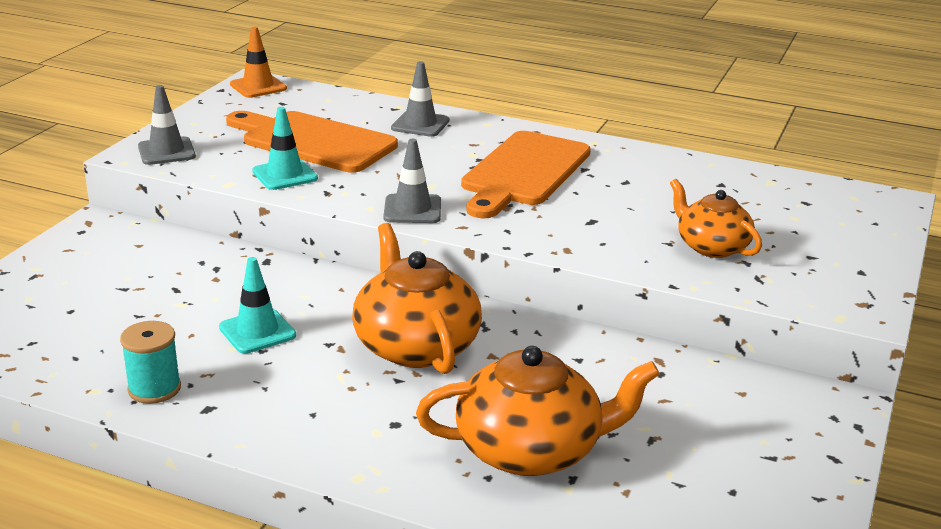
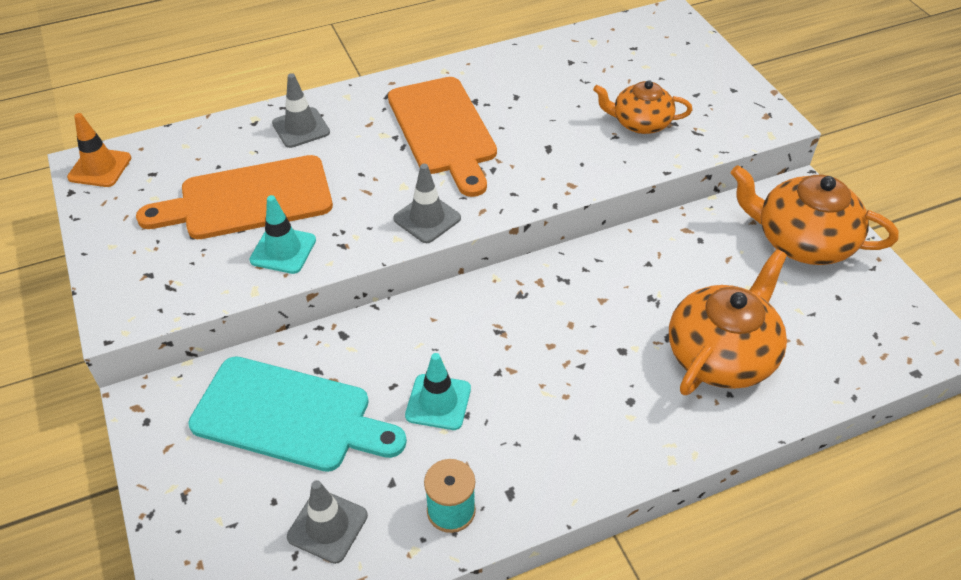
camera: 45 degrees left, 20 degrees up
(158, 278) = (290, 415): none -> turquoise cutting board
(166, 151) = (143, 294): grey traffic cone -> grey traffic cone (327, 526)
(416, 345) = (550, 329): orange teapot -> orange teapot (802, 241)

